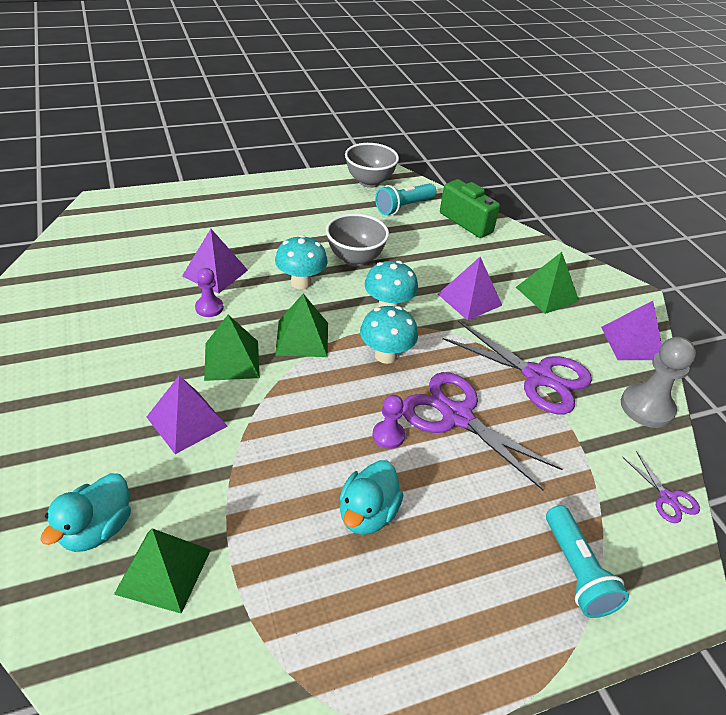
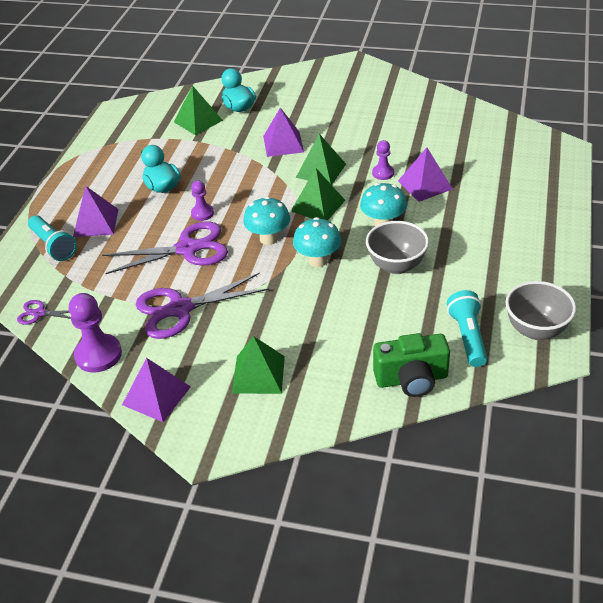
camera: 130 degrees right, 0 degrees up
(469, 299) = (291, 314): purple pyramid -> purple pyramid (95, 222)
(576, 571) = (53, 246): turquoise flashlight -> turquoise flashlight turned 150 degrees counterclockwise
(646, 407) = (98, 355): grey pawn -> purple pawn

